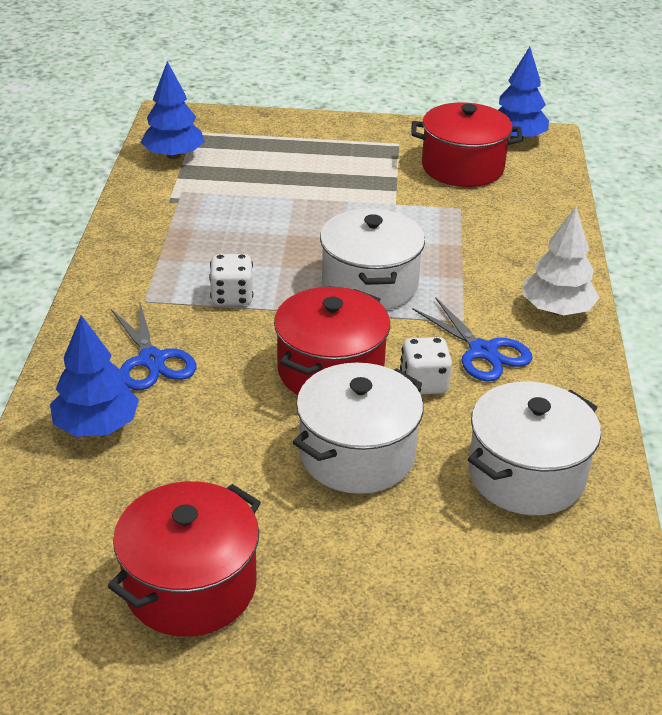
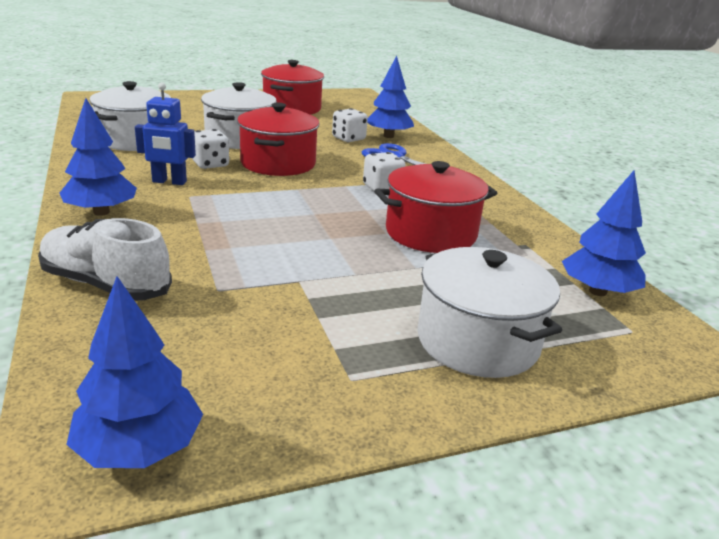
camera: 155 degrees right, 10 degrees down
(174, 427) = (348, 139): none -> white dice
(369, 284) = (281, 208): white pot -> white pot (477, 341)
(462, 167) = (231, 353): red pot -> red pot (431, 233)
(483, 351) = (169, 182): blue scissors -> blue robot
(542, 227) = (105, 284): none -> white shoe
(556, 310) = (101, 212): white tree -> blue tree

